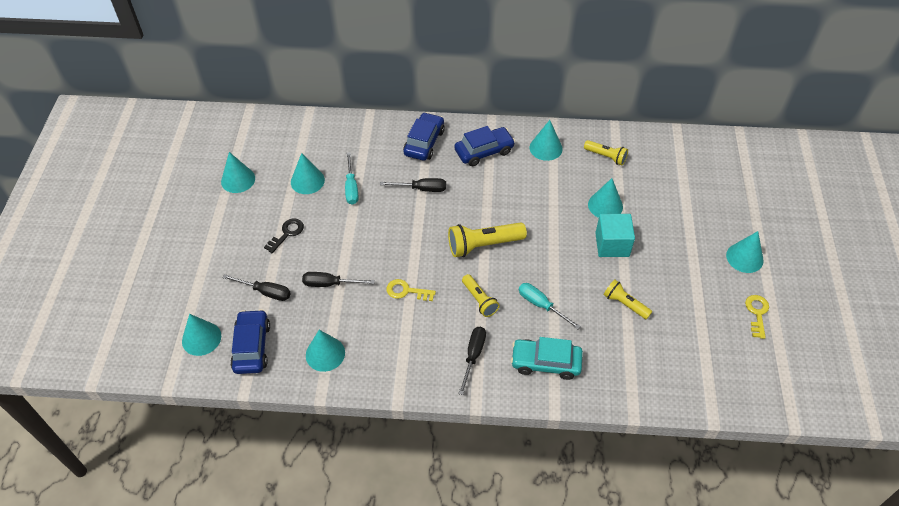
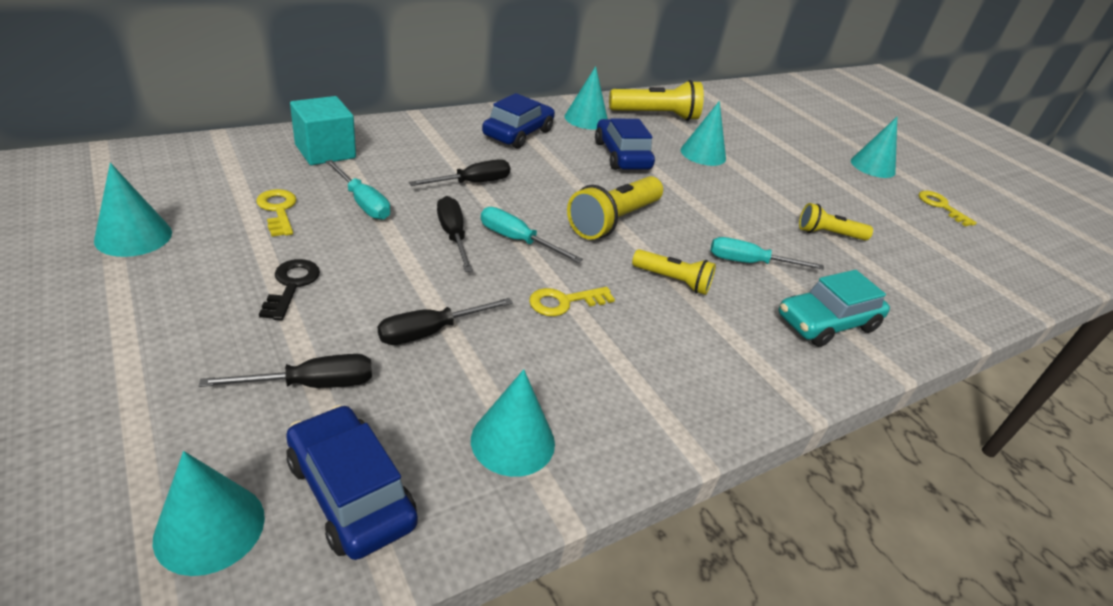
camera: 40 degrees left, 15 degrees down
(307, 181) = (278, 210): turquoise cone -> yellow key
(414, 241) = (517, 240): none -> turquoise screwdriver
(424, 142) = (431, 138): blue car -> blue car (621, 156)
(473, 356) = (737, 350): black screwdriver -> black screwdriver (453, 235)
(606, 157) = (656, 115): yellow flashlight -> yellow flashlight, size x1.64
(612, 244) = (750, 185): turquoise cube -> turquoise cube (325, 151)

